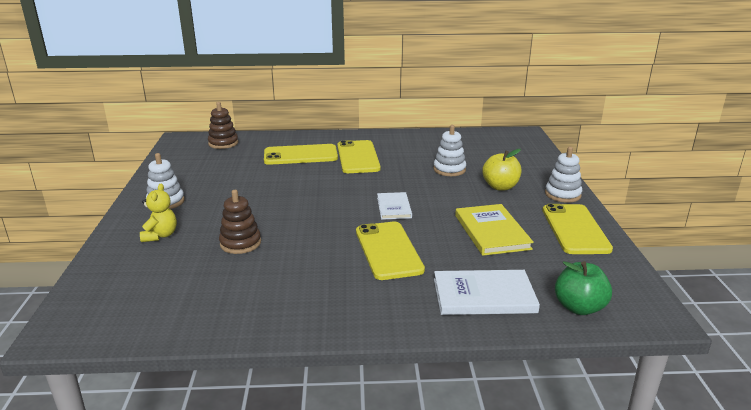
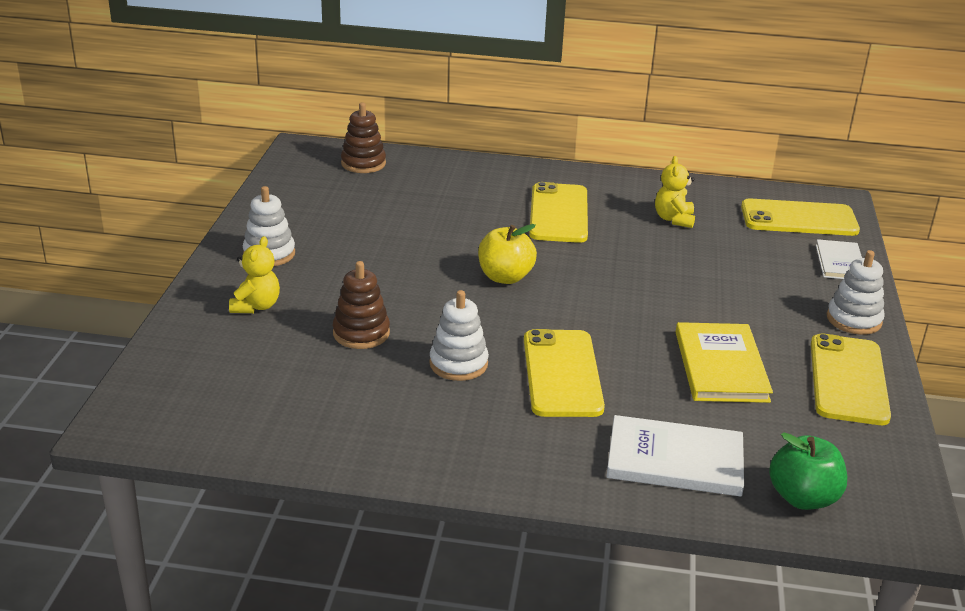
camera: 10 degrees right, 5 degrees up
(300, 155) = (473, 199): yellow phone -> yellow phone (799, 219)
(394, 207) = (589, 307): white book -> white book (840, 262)
(431, 152) = (674, 219): none -> yellow teddy bear
(449, 169) = (692, 253): white stacking toy -> white stacking toy (458, 364)
(500, 187) = (761, 293): yellow apple -> yellow apple (505, 277)

